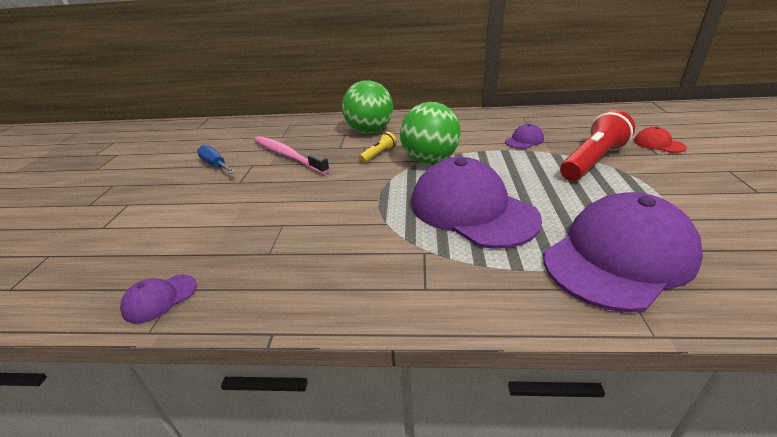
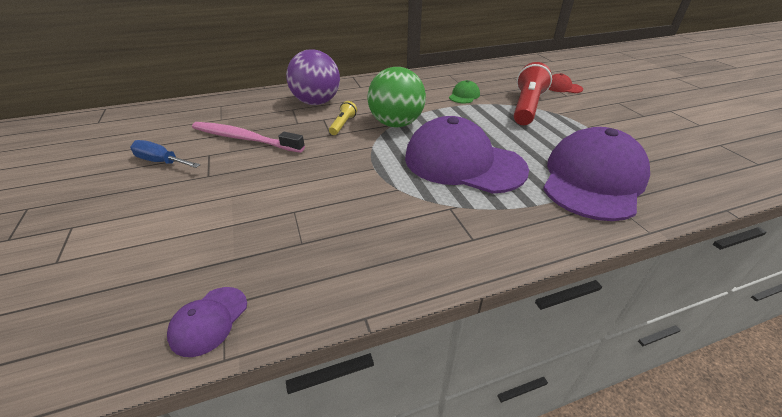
camera: 25 degrees left, 5 degrees up
(369, 131) = (316, 102): green ball -> purple ball
(524, 140) = (464, 95): purple cap -> green cap

